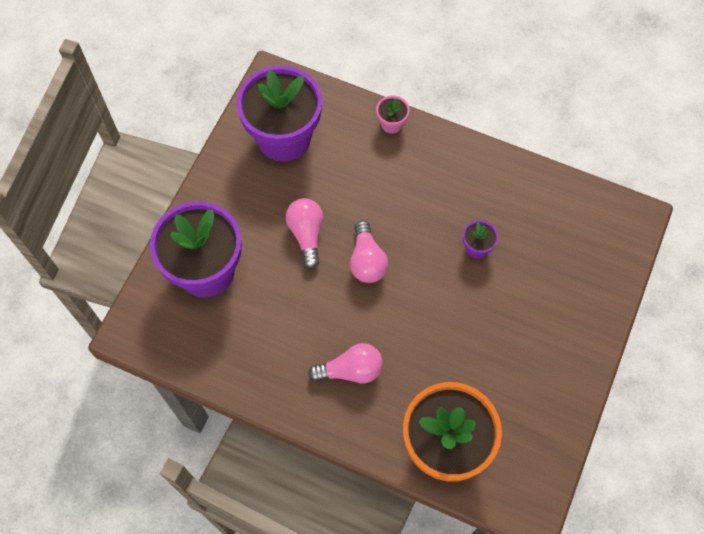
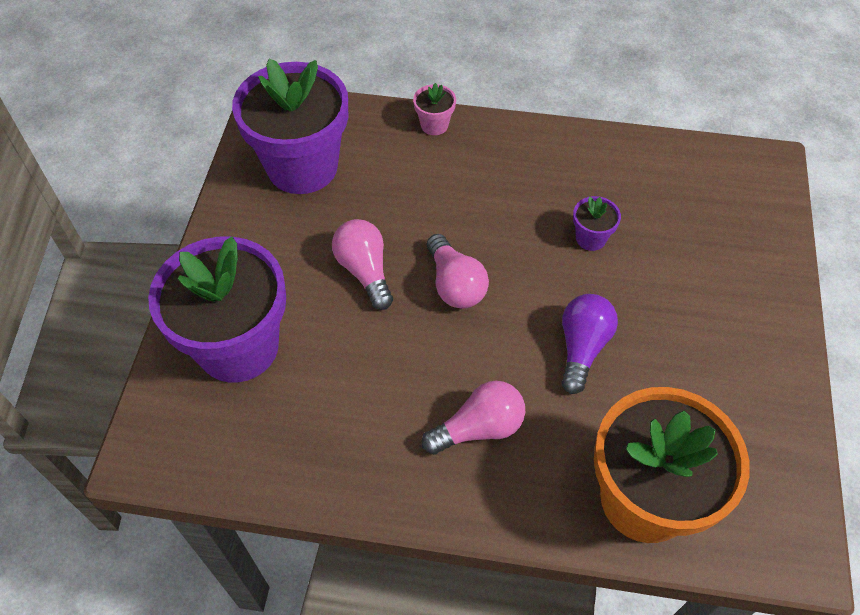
camera: 15 degrees left, 10 degrees down
(440, 331) = (582, 348): none -> purple light bulb

